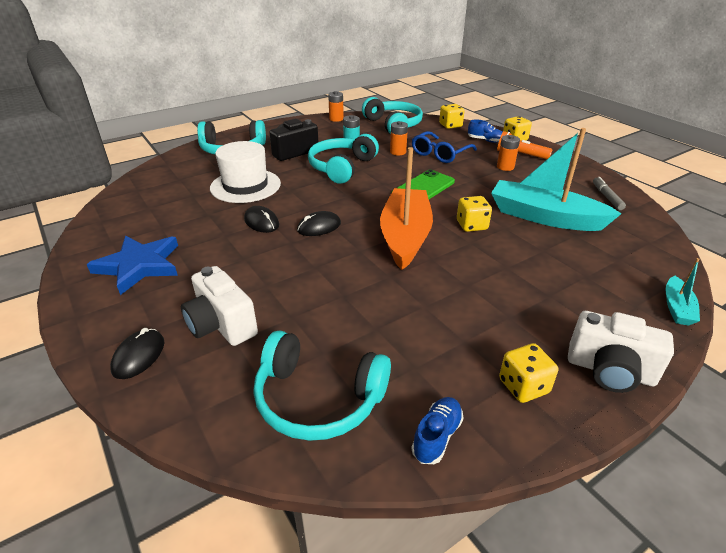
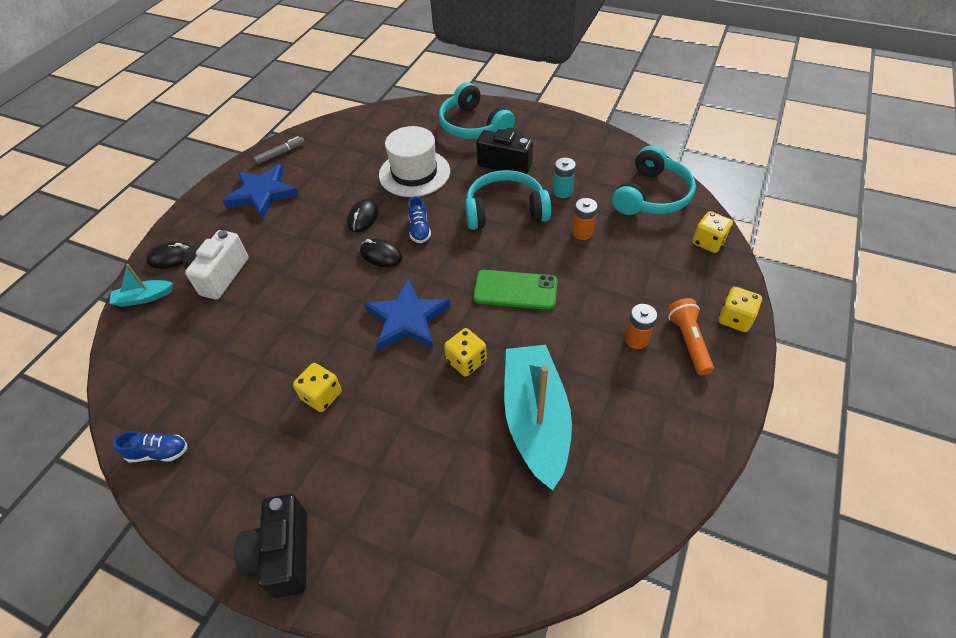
camera: 60 degrees right, 15 degrees up
(318, 399) = (169, 368): turquoise headphones -> none
(336, 119) = (616, 147): orange battery -> none
(405, 236) = (407, 319): orange boat -> blue star
(440, 154) = (613, 267): blue glasses -> none
(485, 140) = (697, 292): blue shoe -> blue shoe (419, 229)
(523, 386) = (234, 491): yellow dice -> yellow dice (321, 396)
(607, 197) = (646, 471): grey marker -> grey marker (280, 153)
(610, 370) = (283, 554): white camera -> black camera
(677, 308) = (422, 601): turquoise boat -> turquoise boat (144, 298)

